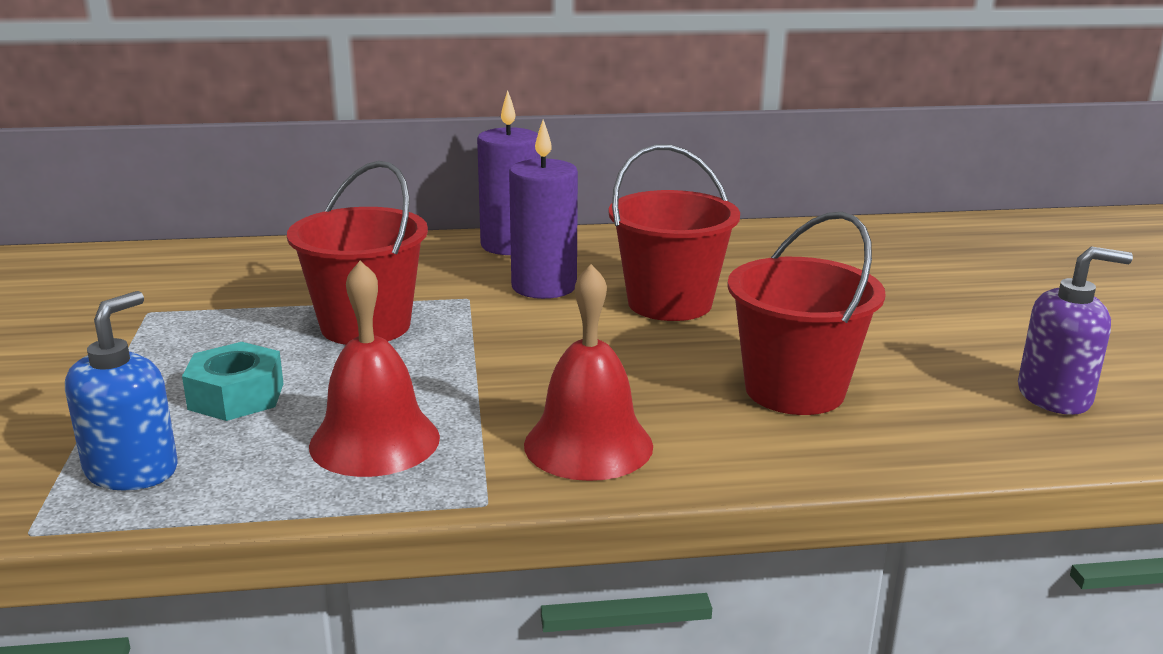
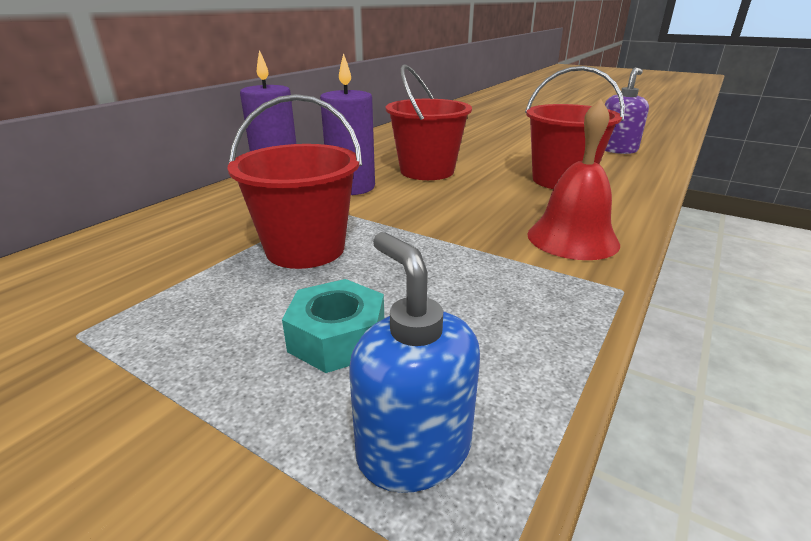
camera: 50 degrees left, 5 degrees up
(374, 441) = (495, 301): red bell -> none

